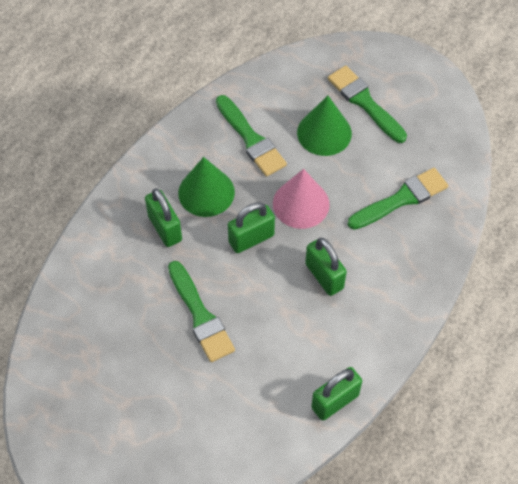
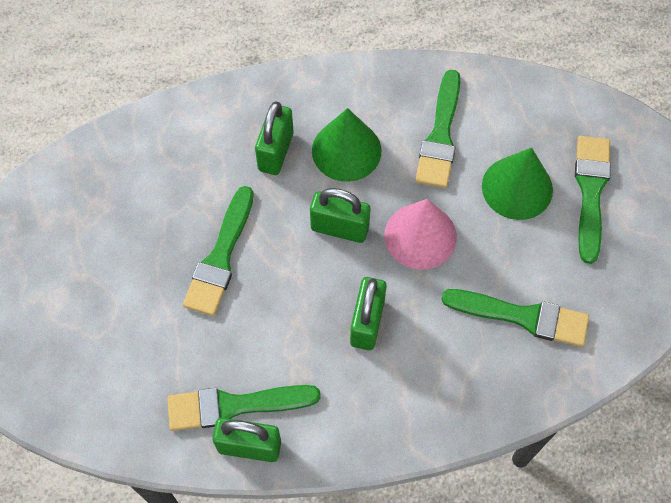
camera: 45 degrees right, 5 degrees up
(302, 388) = (234, 406): none -> green brush

